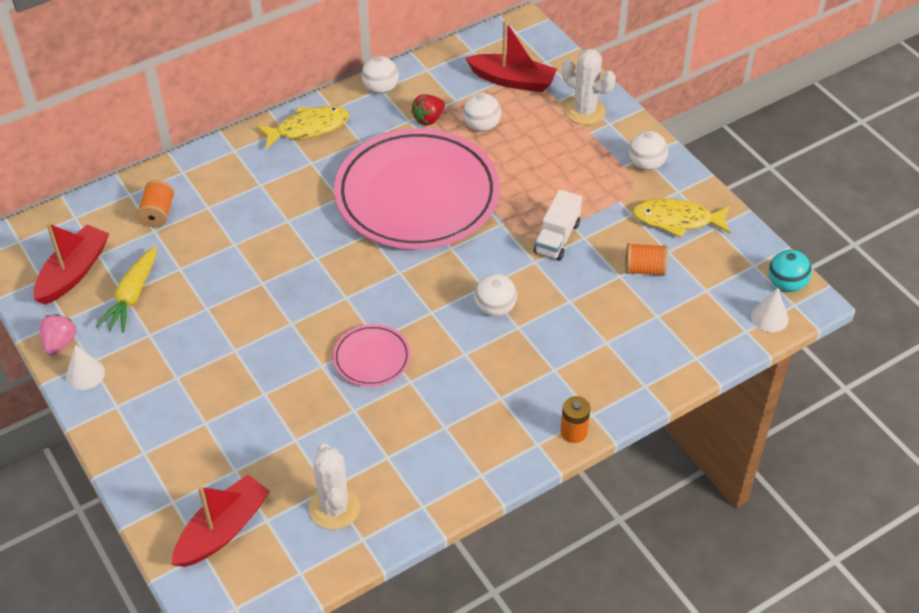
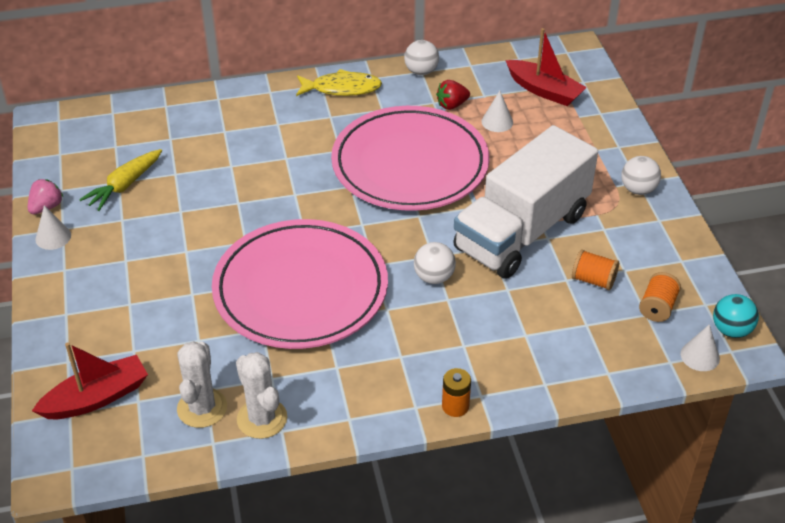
camera: 20 degrees right, 5 degrees down
(73, 272) = (87, 155): red boat -> none
(158, 214) = (180, 126): orange spool -> orange spool (657, 307)
(372, 358) = (300, 290): pink plate -> pink plate, size x2.33
(481, 126) = (497, 122): white ball -> white cone
(557, 238) = (521, 232): white truck -> white truck, size x2.31
(585, 111) = (600, 131): white cactus -> white cactus (262, 418)
(677, 220) = (645, 245): yellow fish -> none

